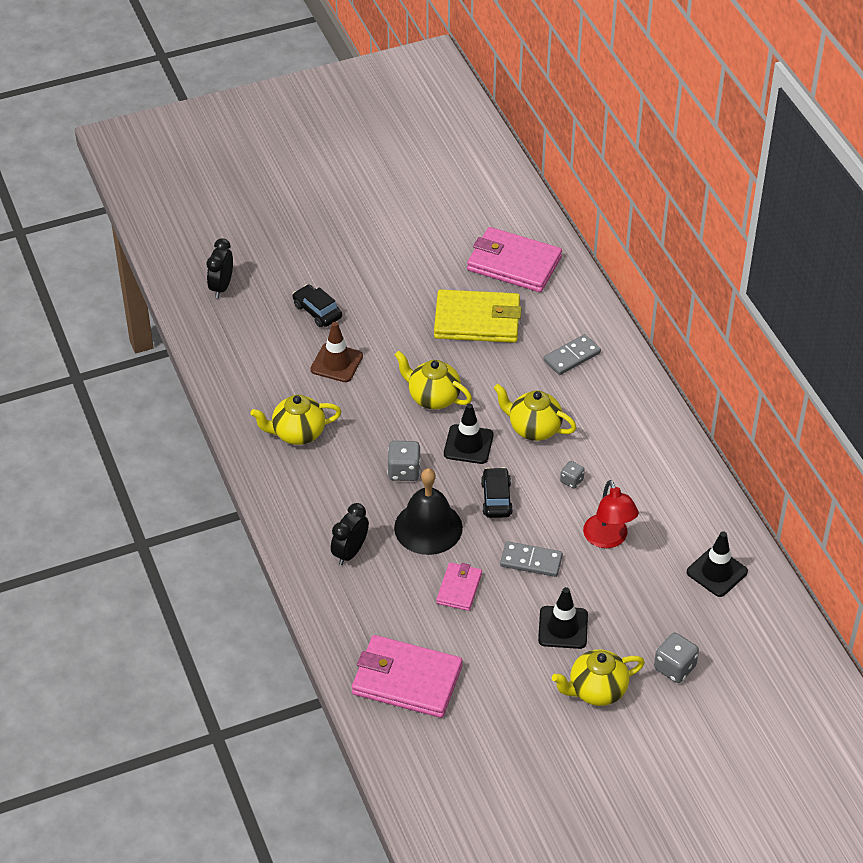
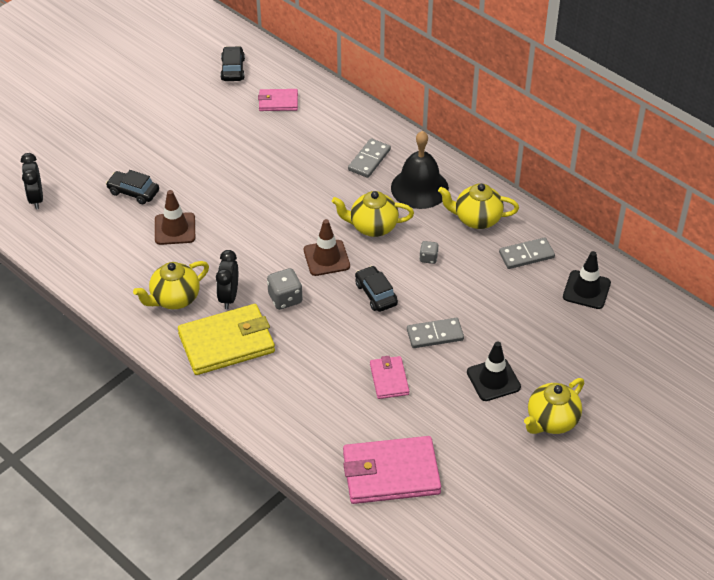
camera: 25 degrees left, 0 degrees up
(350, 552) = (278, 383): black clock -> black clock (229, 297)
(428, 527) = (333, 338): black bell -> black bell (419, 188)
(433, 397) = (274, 230): yellow teapot -> yellow teapot (477, 219)
(468, 444) = (326, 258): black traffic cone -> brown traffic cone
(477, 320) = (274, 156): yellow wallet -> yellow wallet (227, 343)
(487, 213) = (233, 69): none -> black car
(514, 264) = (278, 102): pink wallet -> pink wallet, size x0.53
(608, 539) = (486, 294): red lamp -> none
(674, 668) = (601, 378): grey dice -> none
(675, 513) = (526, 255): none -> grey domino

